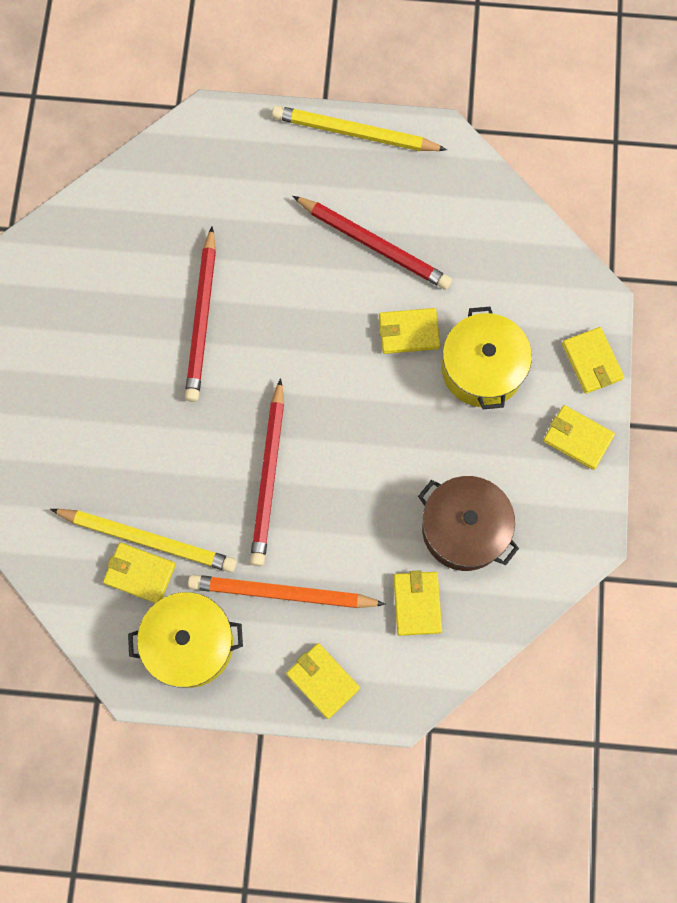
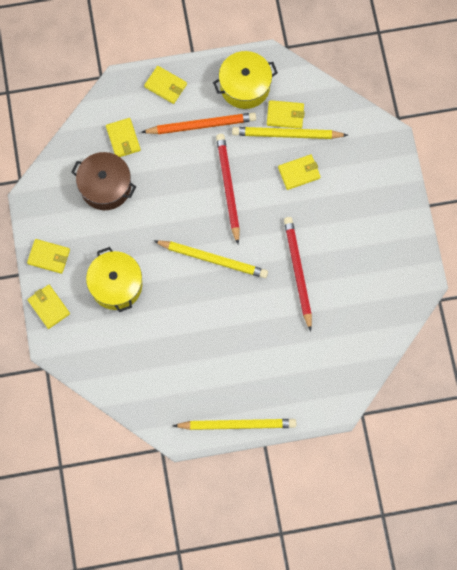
camera: 165 degrees right, 0 degrees up
(324, 370) = (213, 259): none -> yellow pencil
(374, 245) = (203, 348): red pencil -> none
(408, 332) = (167, 296): yellow wallet -> yellow wallet (299, 173)

